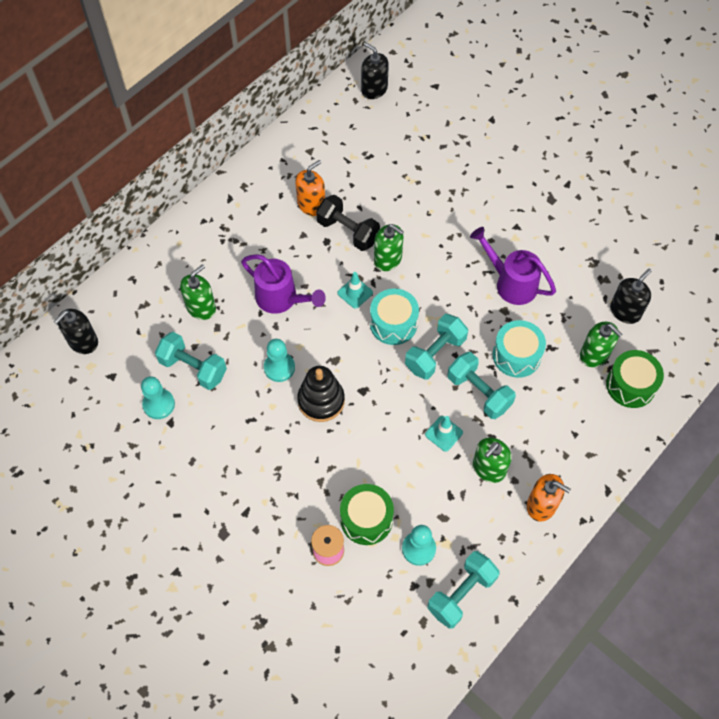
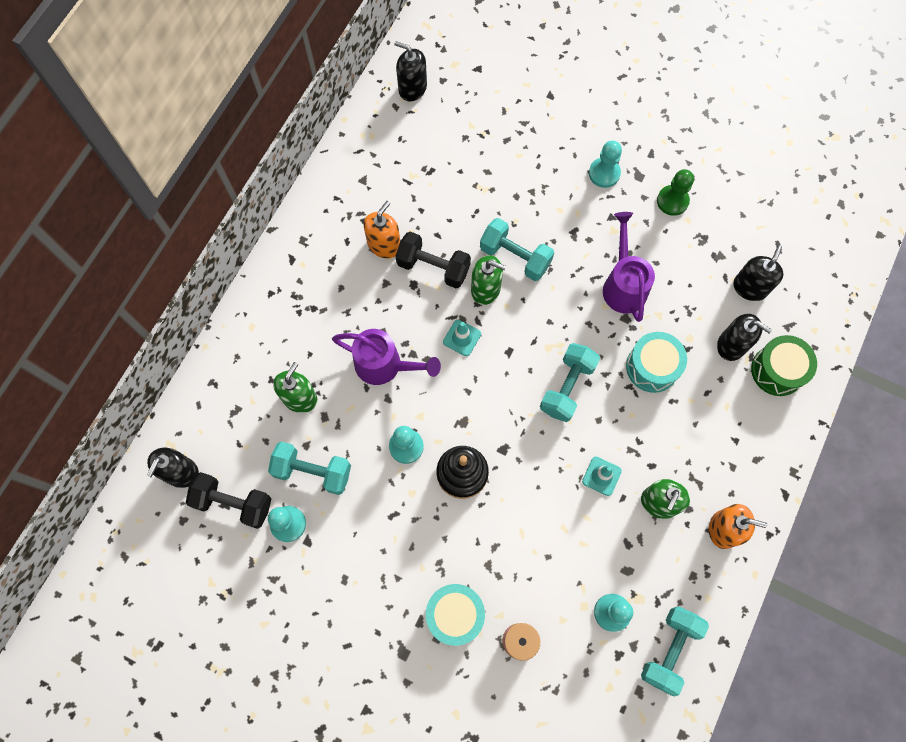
camera: 15 degrees left, 10 degrees up
(118, 377) = (233, 503): none -> black dumbbell
(366, 519) = (549, 595): green drum -> none
(393, 323) = (513, 363): turquoise drum -> turquoise drum (455, 615)
(479, 392) = (625, 419): turquoise dumbbell -> turquoise dumbbell (515, 257)
(511, 283) = (623, 284): purple watering can -> purple watering can turned 60 degrees clockwise
(520, 191) = (604, 173): none -> turquoise pawn
(575, 226) = (672, 201): none -> green pawn
(594, 354) = (731, 345): green soap dispenser -> black soap dispenser

